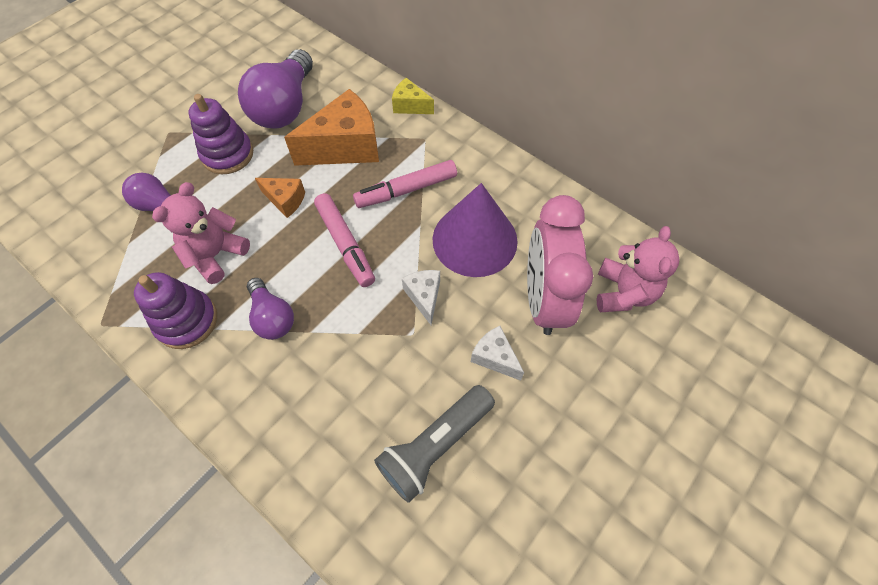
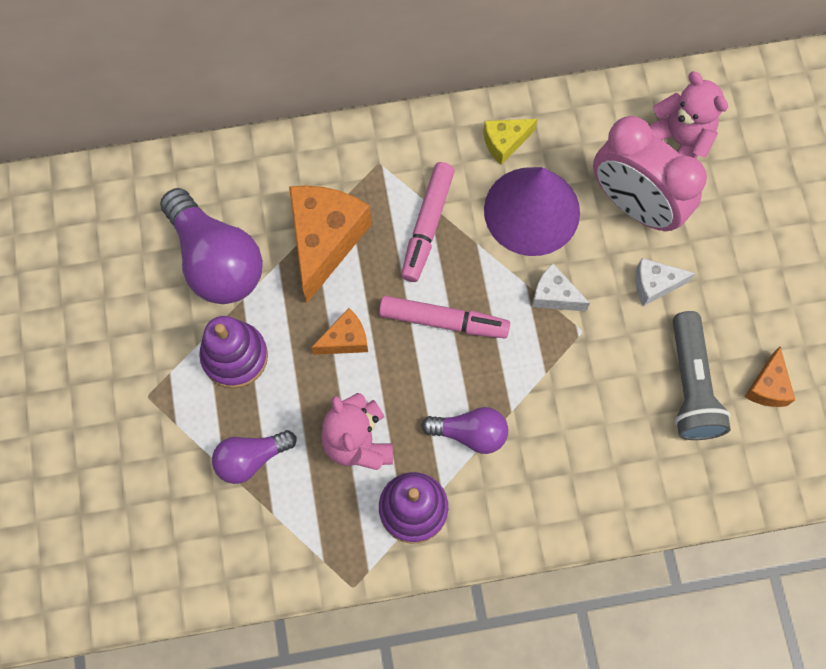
camera: 50 degrees left, 10 degrees up
(410, 106) = (324, 144): yellow cheese -> yellow cheese (505, 143)
(487, 511) = (767, 387): none -> orange cheese

